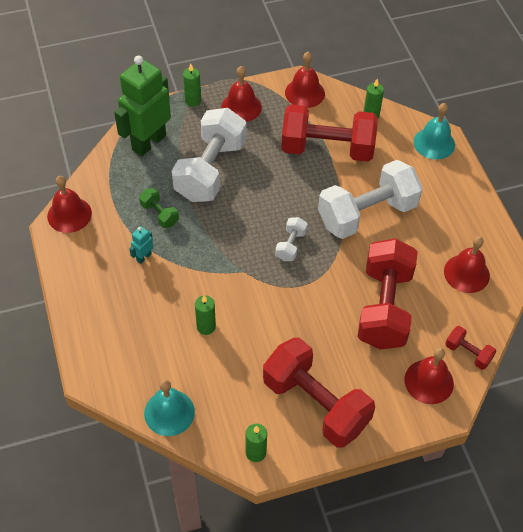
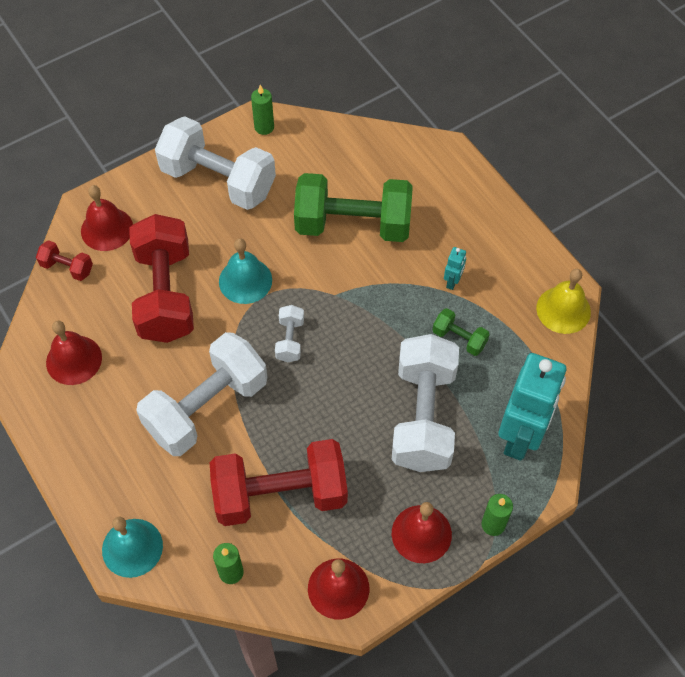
camera: 165 degrees right, 5 degrees up
(69, 214) = (563, 310): red bell -> yellow bell
(148, 142) = (520, 436): green robot -> turquoise robot
(169, 412) = (357, 140): turquoise bell -> turquoise bell (245, 280)
(206, 327) = (353, 225): green candle -> green dumbbell
(316, 404) = (218, 181): red dumbbell -> white dumbbell

